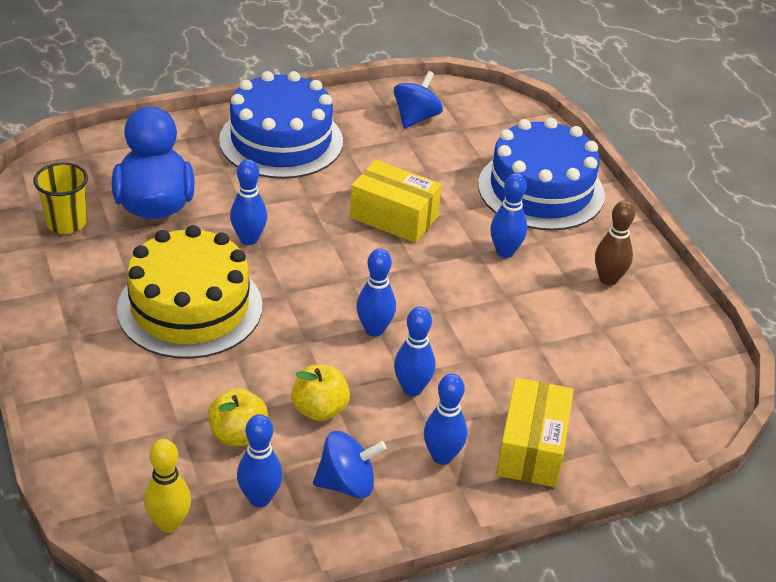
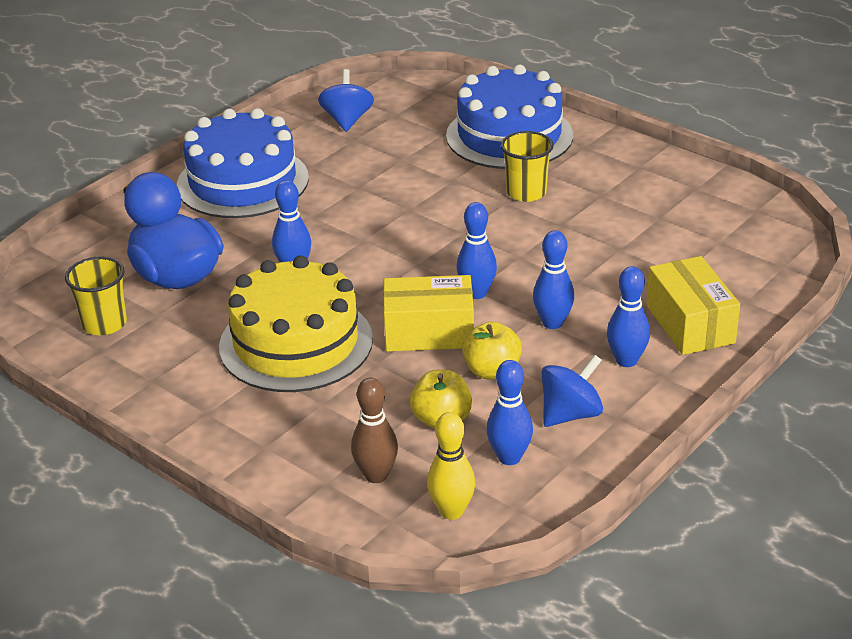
camera: 25 degrees left, 5 degrees down
(394, 217) = (406, 203): yellow box -> yellow box (429, 332)
(505, 252) = (526, 192): blue bowling pin -> yellow cup
(608, 279) = (628, 180): brown bowling pin -> brown bowling pin (376, 475)

